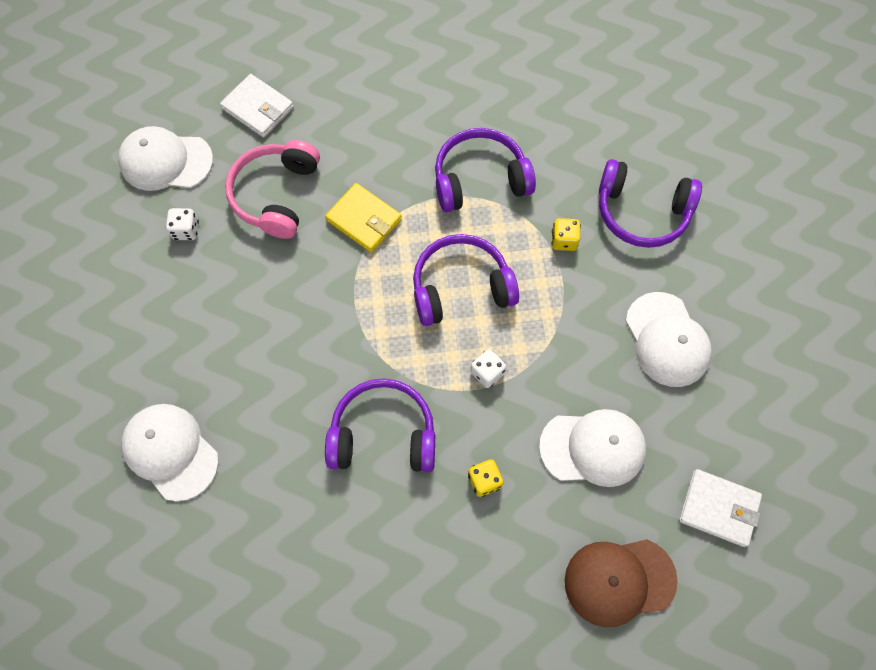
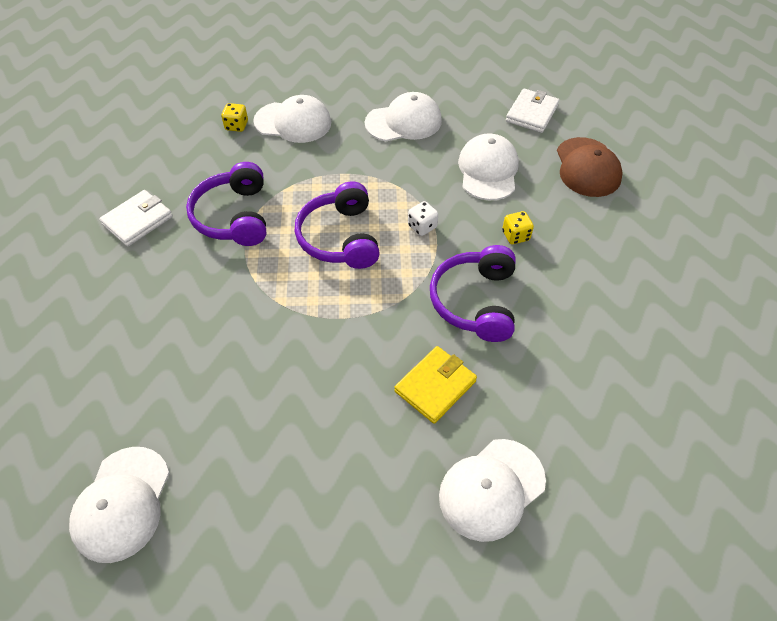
camera: 85 degrees left, 15 degrees down
(186, 230) = (225, 477): white dice -> none
(258, 108) = (84, 400): white wallet -> white wallet (138, 220)
(276, 195) = (204, 383): pink headphones -> none
(364, 220) = (254, 306): yellow wallet -> yellow wallet (435, 386)
(564, 240) = (308, 168): yellow dice -> yellow dice (236, 126)
(641, 212) = (293, 122): purple headphones -> white cap

